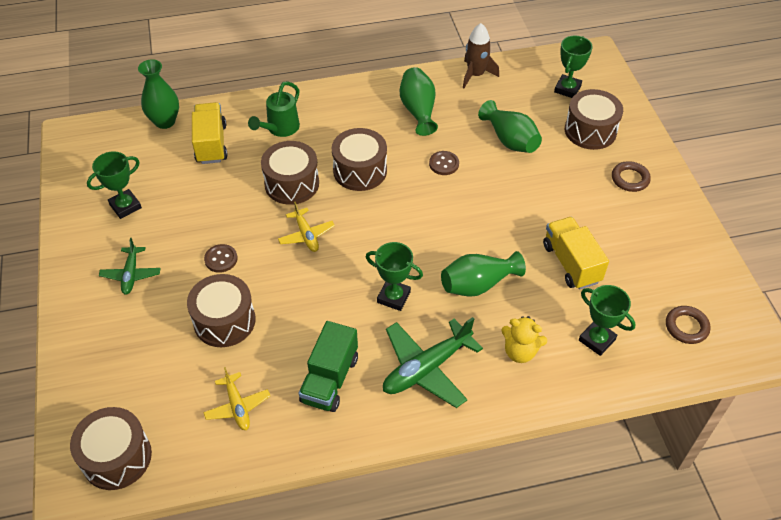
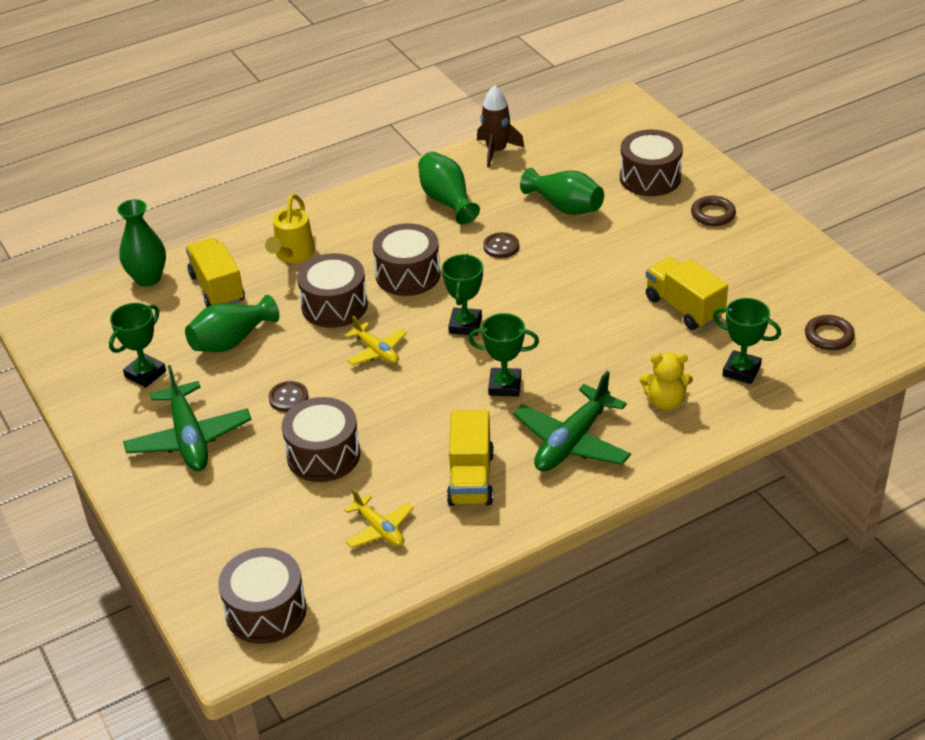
camera: 15 degrees left, 10 degrees down
(131, 274) = (189, 438): green plane -> green plane, size x1.73
(280, 128) = (293, 254): green watering can -> yellow watering can
(330, 379) = (471, 478): green truck -> yellow truck
(478, 284) = (592, 351): green vase -> green vase (231, 341)
(567, 89) = (607, 143): green trophy -> green trophy (465, 325)

